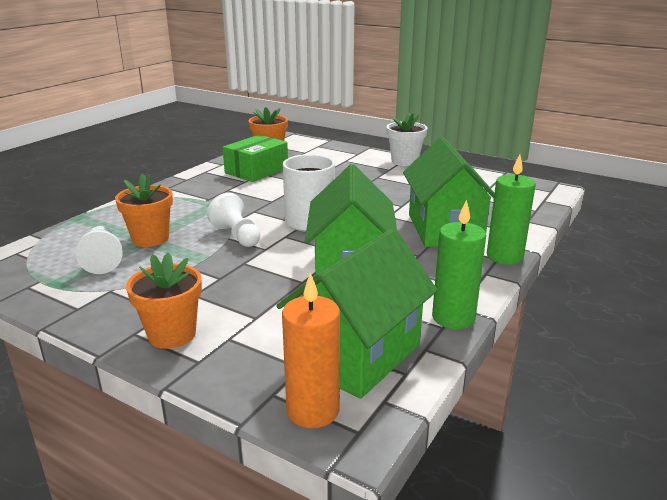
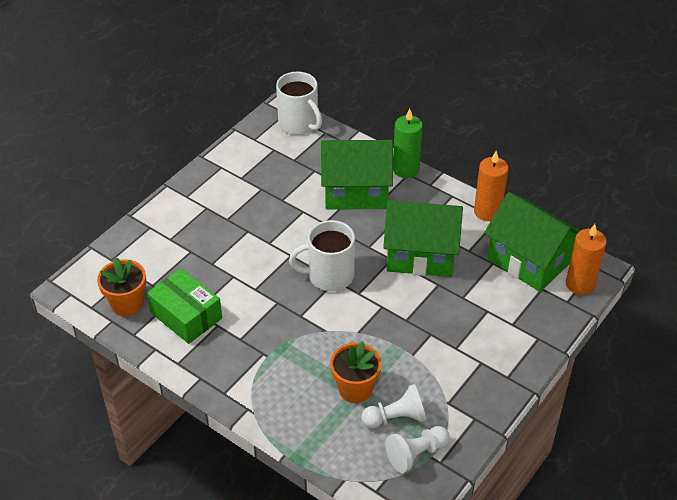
camera: 85 degrees left, 20 degrees up
(172, 334) = (509, 355): orange flower pot -> none
(237, 236) = (355, 326): white pawn -> white pawn (416, 454)
(404, 161) = (186, 193): white flower pot -> none
(453, 317) = (487, 211): green candle -> orange candle
(538, 197) = (299, 124): none -> white mug

